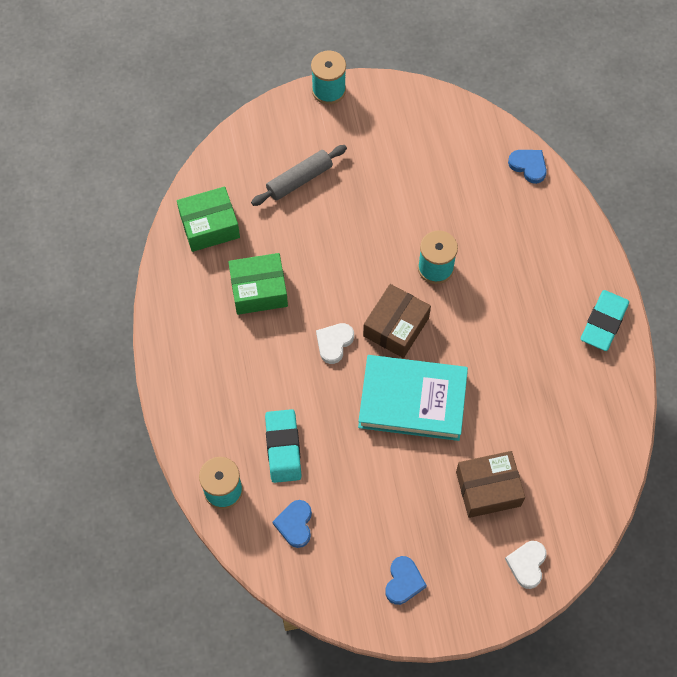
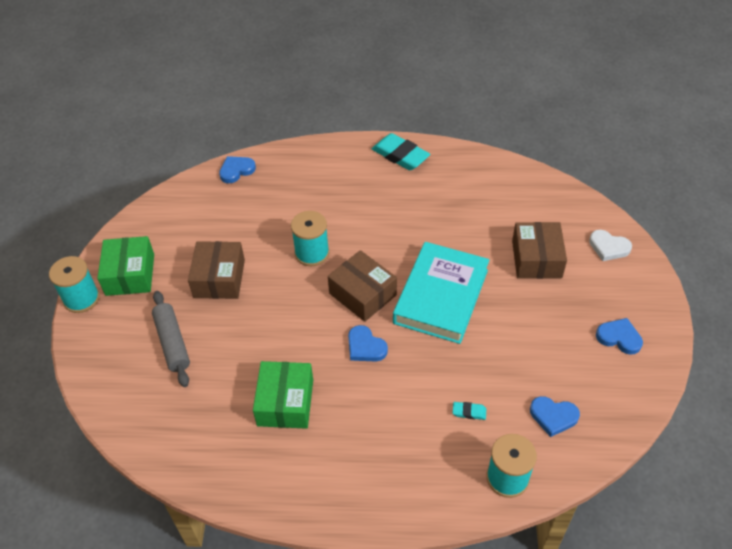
camera: 75 degrees left, 15 degrees down
(209, 226) = (191, 437): green box -> green box (130, 274)
(283, 448) = (469, 412): turquoise eraser -> turquoise eraser, size x0.45
(334, 343) = (365, 347): white heart -> blue heart
(381, 195) = (219, 278): none -> brown box

